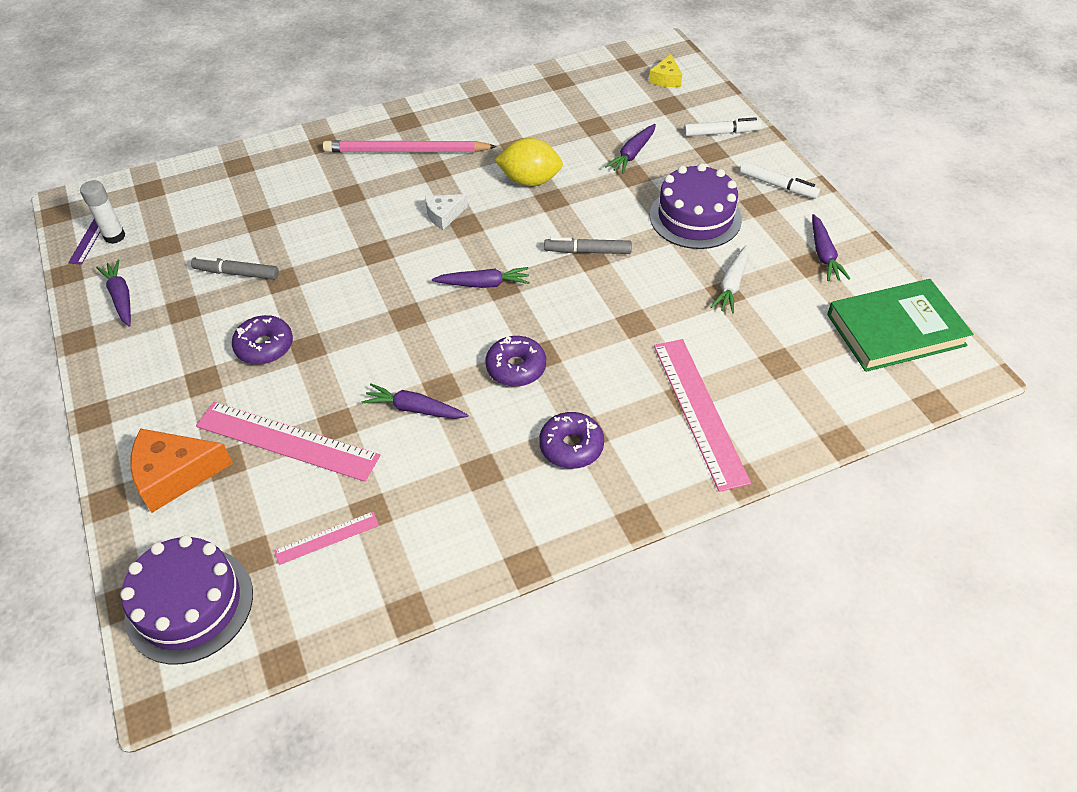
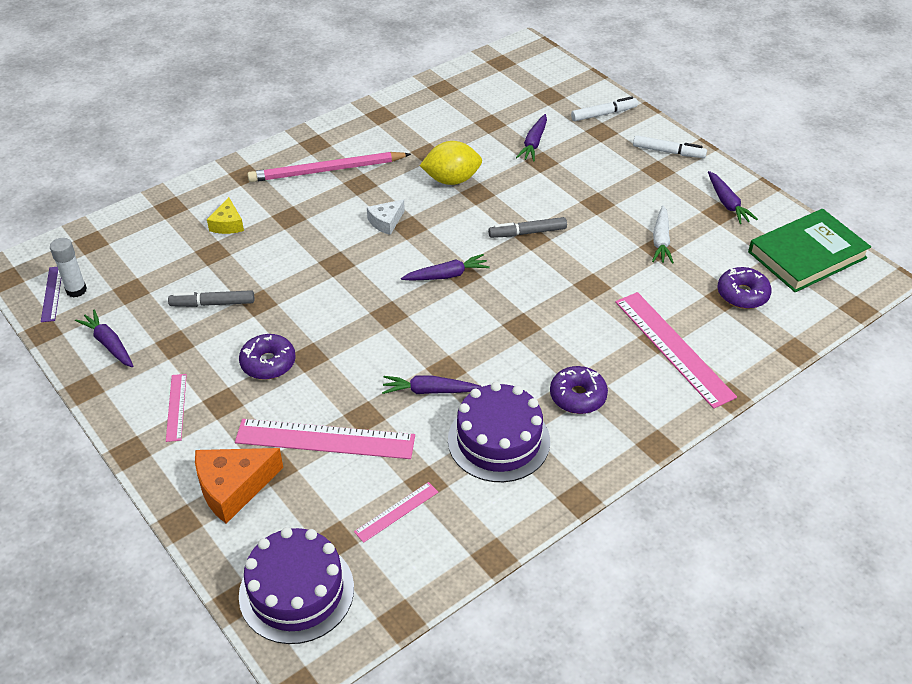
camera: 15 degrees left, 5 degrees down
(156, 376) = (176, 407): none -> pink ruler
(516, 368) = (504, 340): purple donut -> purple donut (742, 294)
(666, 79) = (537, 74): yellow cheese -> yellow cheese (227, 224)
(695, 217) = (609, 189): purple cake -> purple cake (498, 440)

